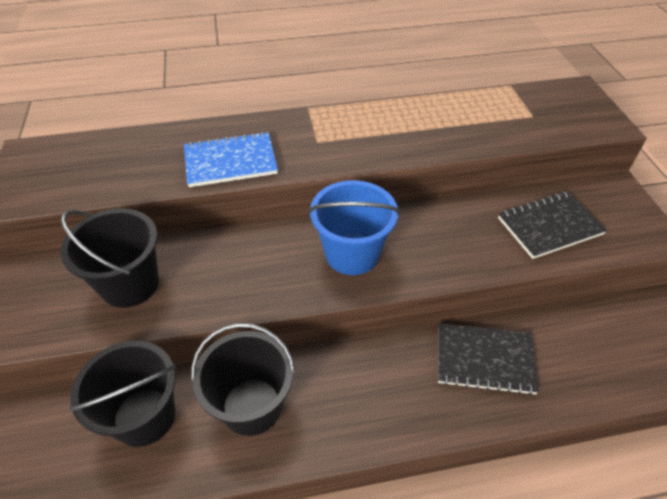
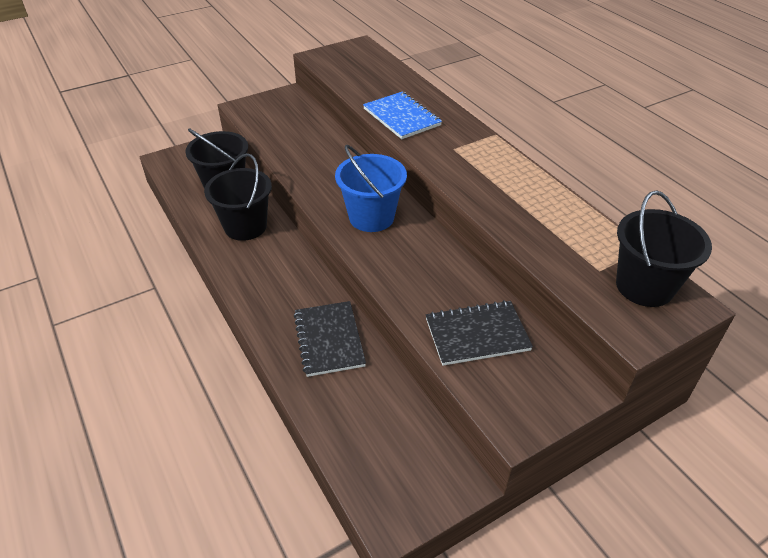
camera: 70 degrees right, 5 degrees down
(130, 284) = (295, 132): black bucket -> black bucket (644, 286)
(549, 226) = (477, 334): black notebook -> black notebook turned 60 degrees counterclockwise

